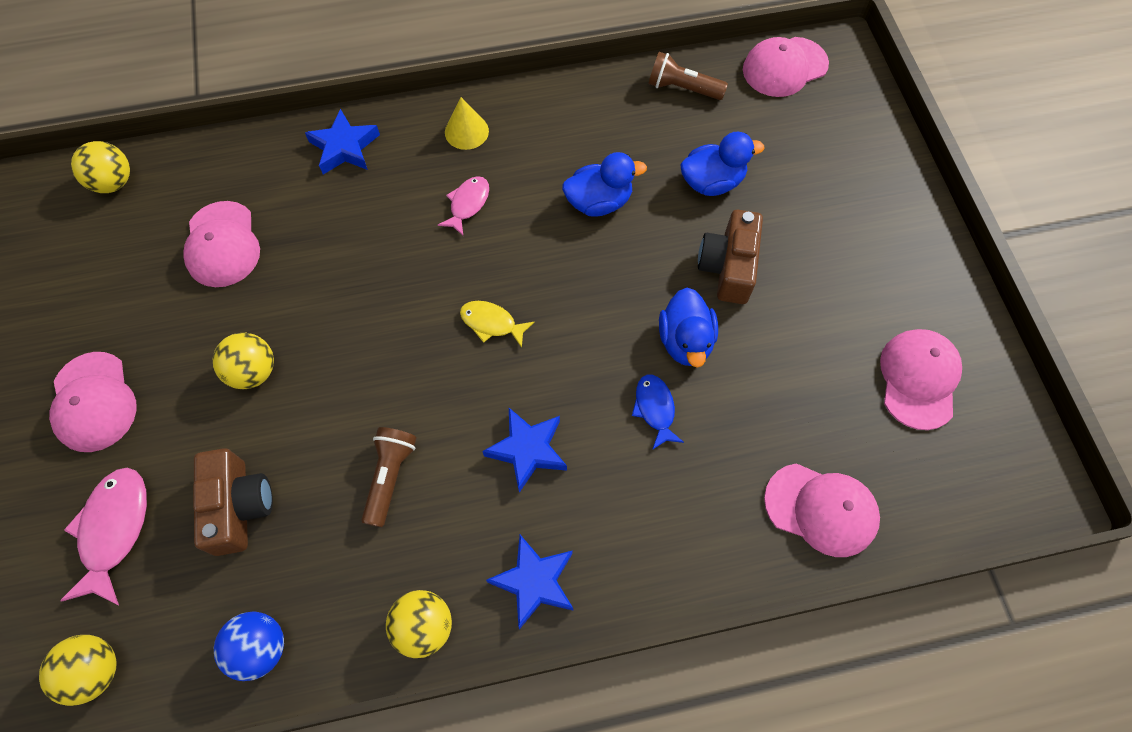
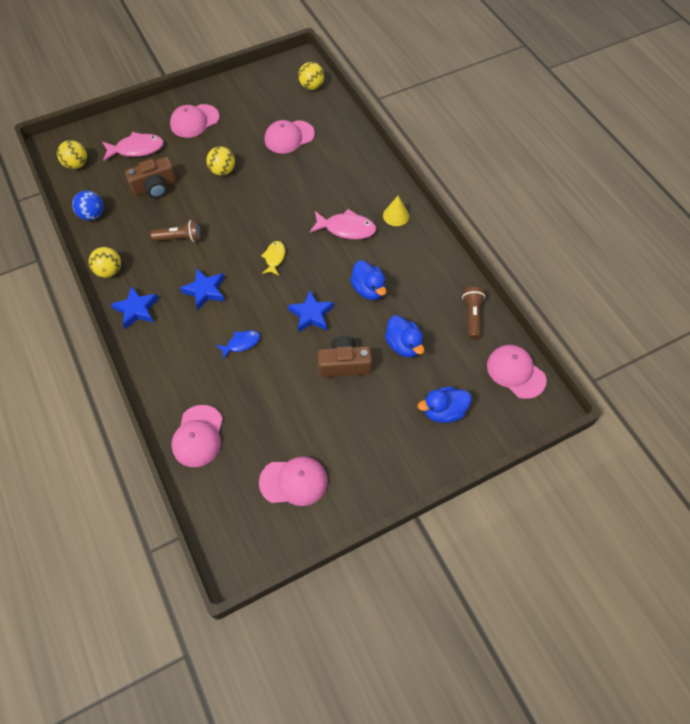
camera: 75 degrees right, 5 degrees down
(344, 147) = (365, 166): blue star -> blue star (311, 314)
(468, 204) = (346, 228): pink fish -> pink fish, size x1.62
(685, 341) = (287, 350): blue duck -> blue duck (443, 411)

